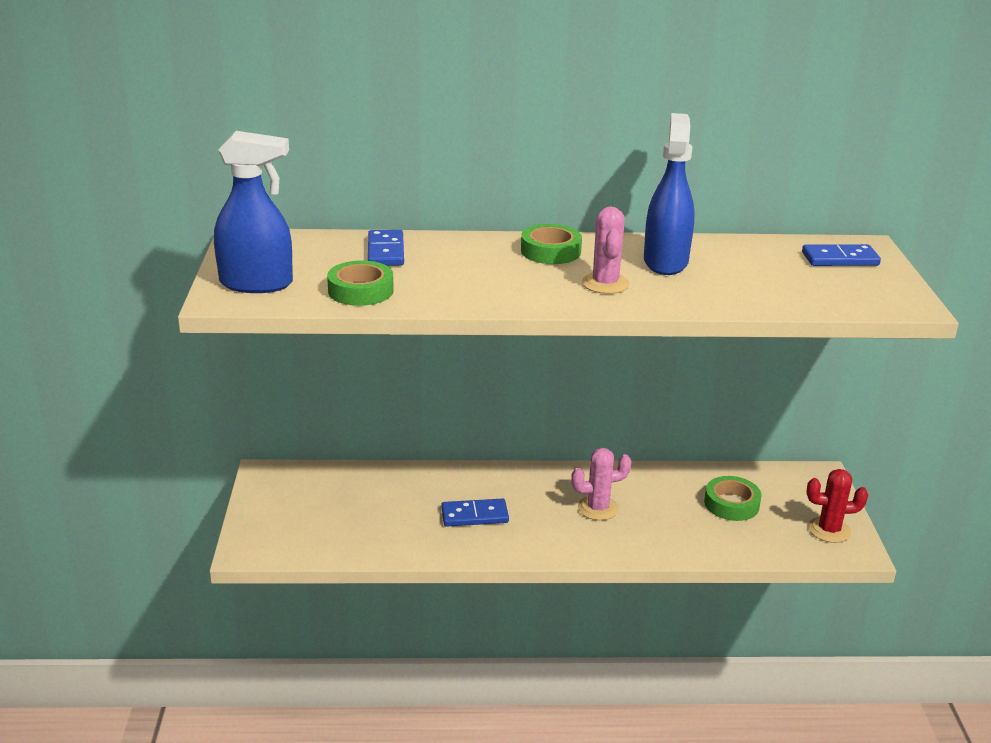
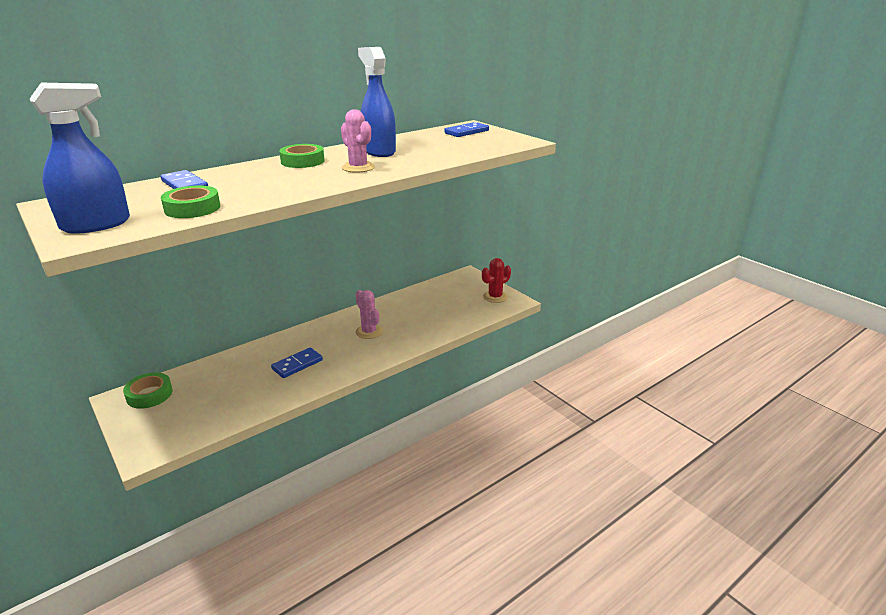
camera: 35 degrees left, 0 degrees up
(598, 508) = (369, 332): pink cactus -> pink cactus turned 75 degrees counterclockwise
(731, 504) = (437, 303): green tape -> green tape (149, 394)

